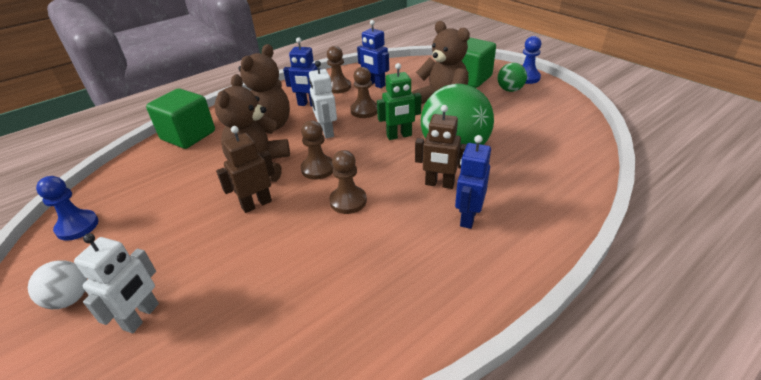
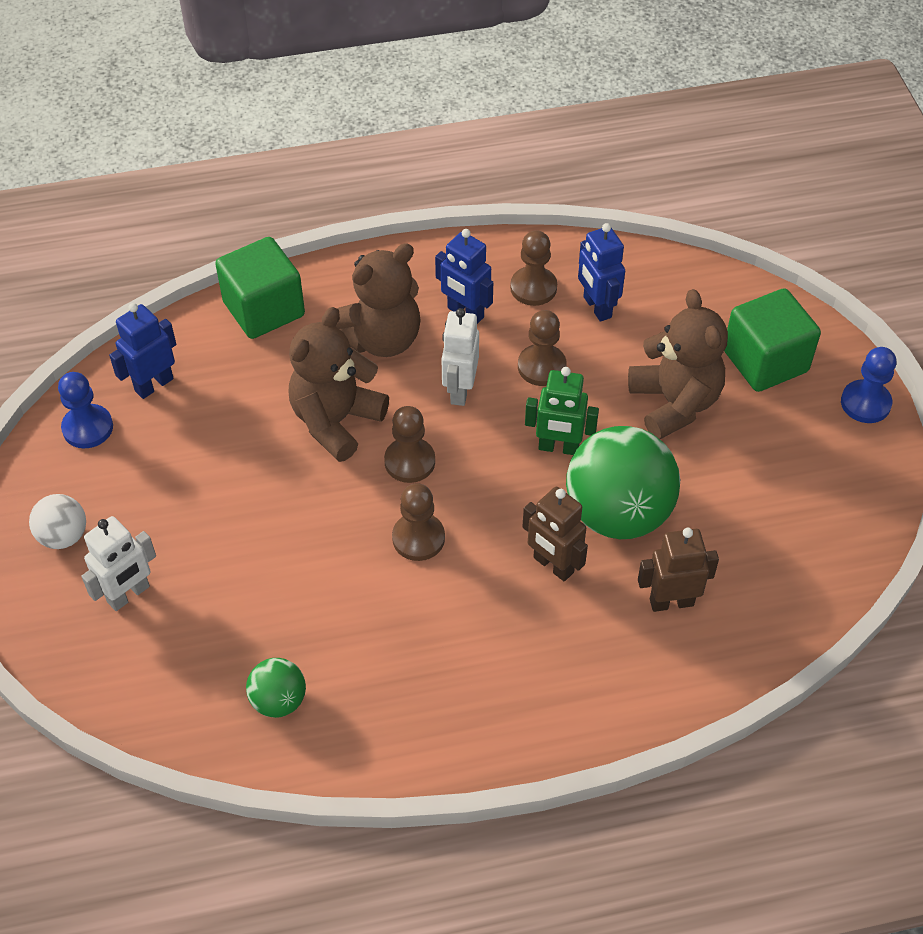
camera: 25 degrees right, 15 degrees up
(256, 204) = (304, 489): brown robot -> brown robot (671, 602)
(468, 217) = (550, 636): blue robot -> blue robot (154, 385)
(510, 90) = (809, 421): green ball -> green ball (278, 700)

